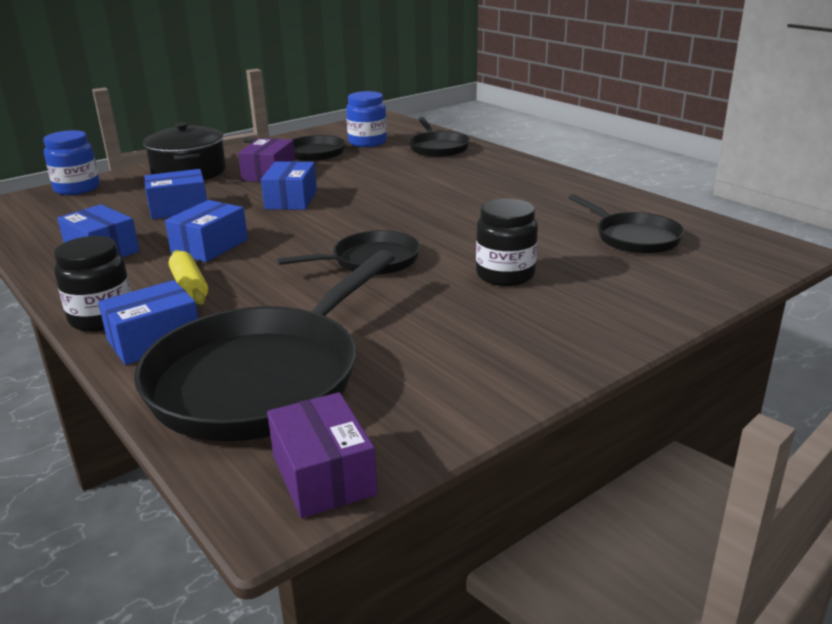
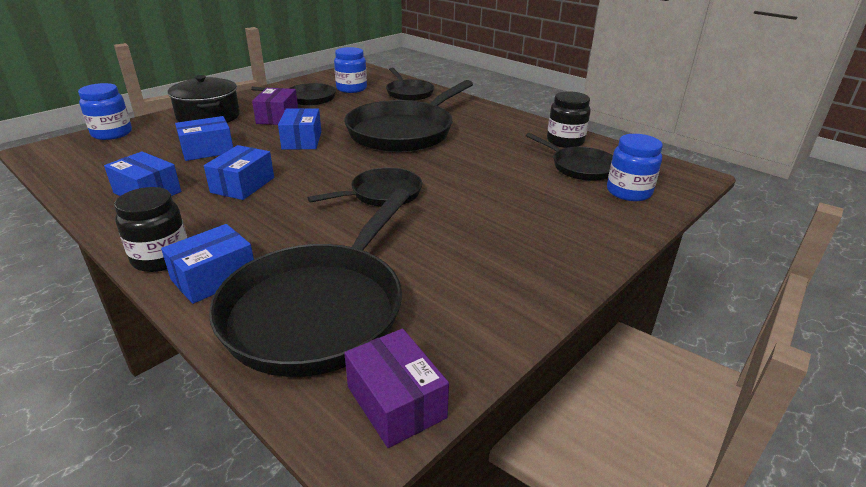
camera: 10 degrees left, 5 degrees up
(189, 286) = (234, 224): yellow rolling pin -> none
(418, 192) = (404, 132): none -> black pan
(505, 275) = (493, 203): black jar -> black jar (565, 141)
(689, 268) = (628, 192): none -> blue jar

